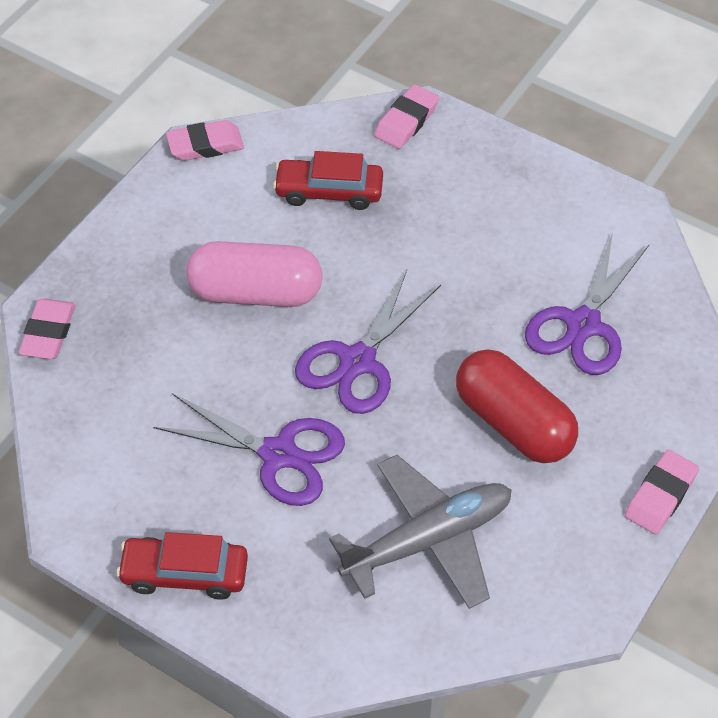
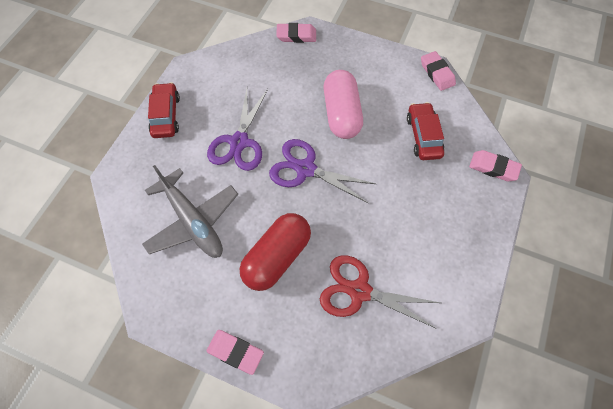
camera: 80 degrees right, 10 degrees up
(583, 325) = (359, 291): purple scissors -> red scissors

